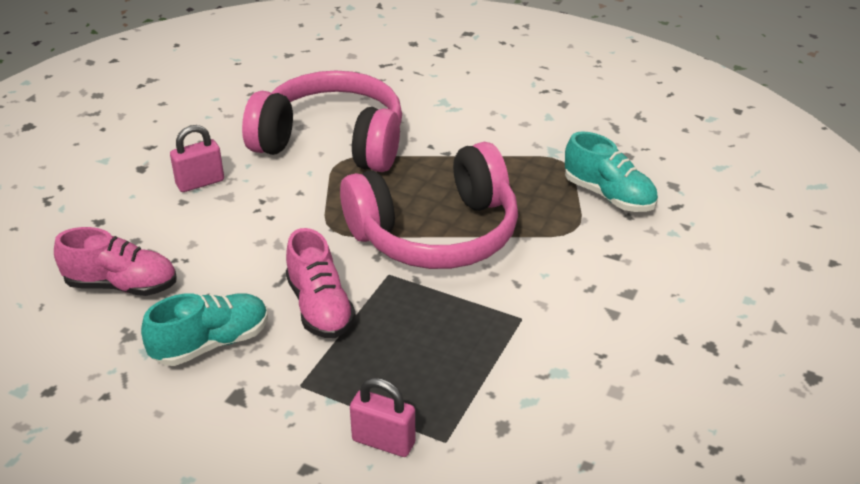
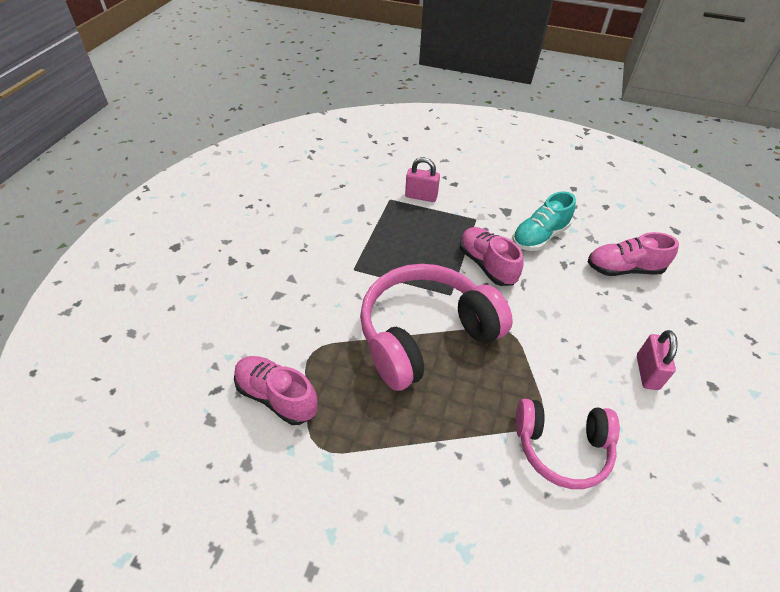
camera: 170 degrees right, 10 degrees up
(200, 182) = (647, 372): pink padlock -> pink padlock turned 45 degrees counterclockwise
(332, 142) = (561, 447): pink headphones -> pink headphones, size x0.61
(609, 196) = (277, 396): turquoise shoe -> pink shoe

